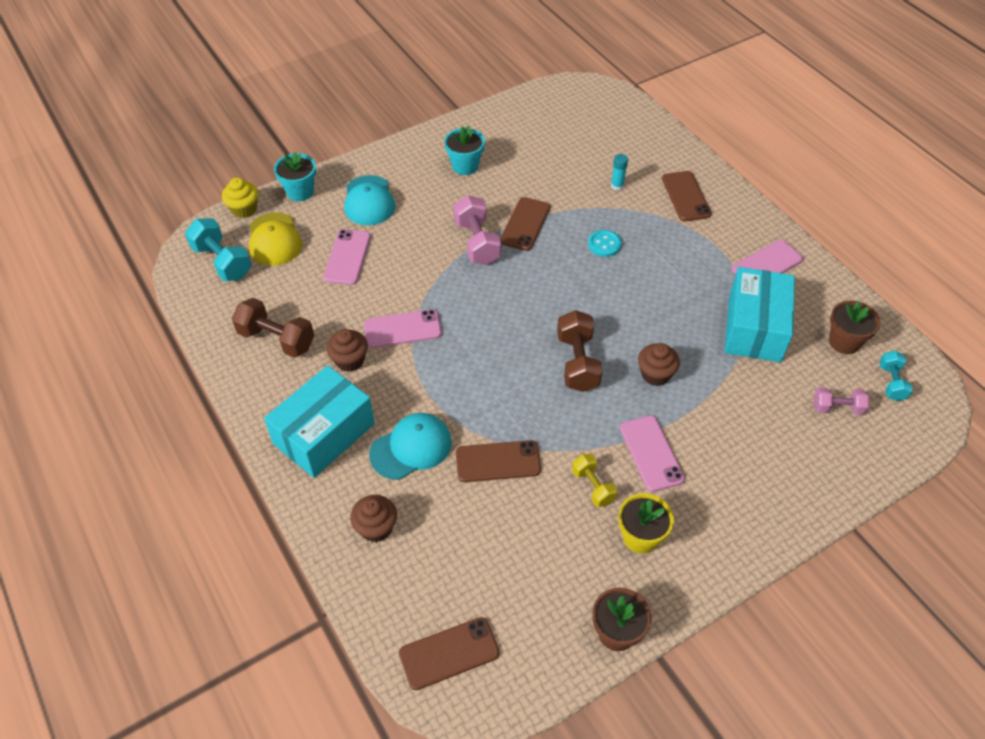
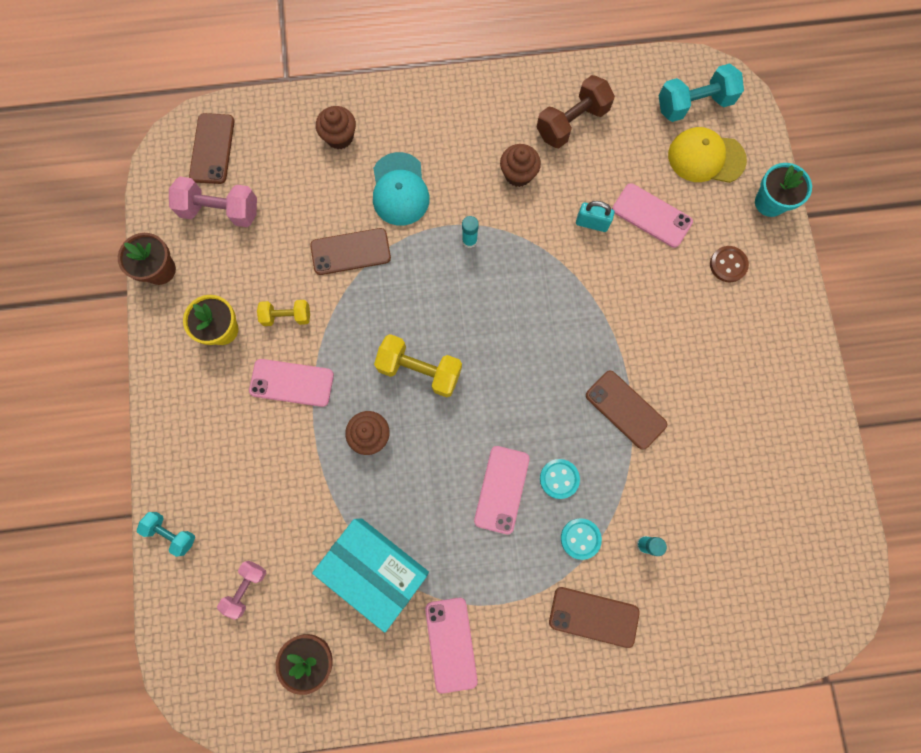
camera: 115 degrees right, 25 degrees up
(244, 209) = (763, 142): yellow cupcake -> none
(324, 434) = (448, 128): turquoise box -> none
(369, 201) = (728, 265): turquoise cap -> brown button
(374, 293) = (592, 223): none -> turquoise padlock
(402, 329) = (534, 231): pink phone -> pink phone (501, 489)
(436, 372) = (469, 240): none -> turquoise glue stick
(465, 166) = (746, 387): turquoise flower pot -> none
(477, 242) = (619, 347): pink dumbbell -> pink dumbbell (220, 211)
(498, 461) = (350, 252): brown phone -> brown phone turned 60 degrees clockwise
(577, 362) = (419, 370): brown dumbbell -> yellow dumbbell
(638, 219) = (580, 538): none -> turquoise button
(891, 382) = (243, 667): turquoise dumbbell -> turquoise dumbbell (171, 533)

